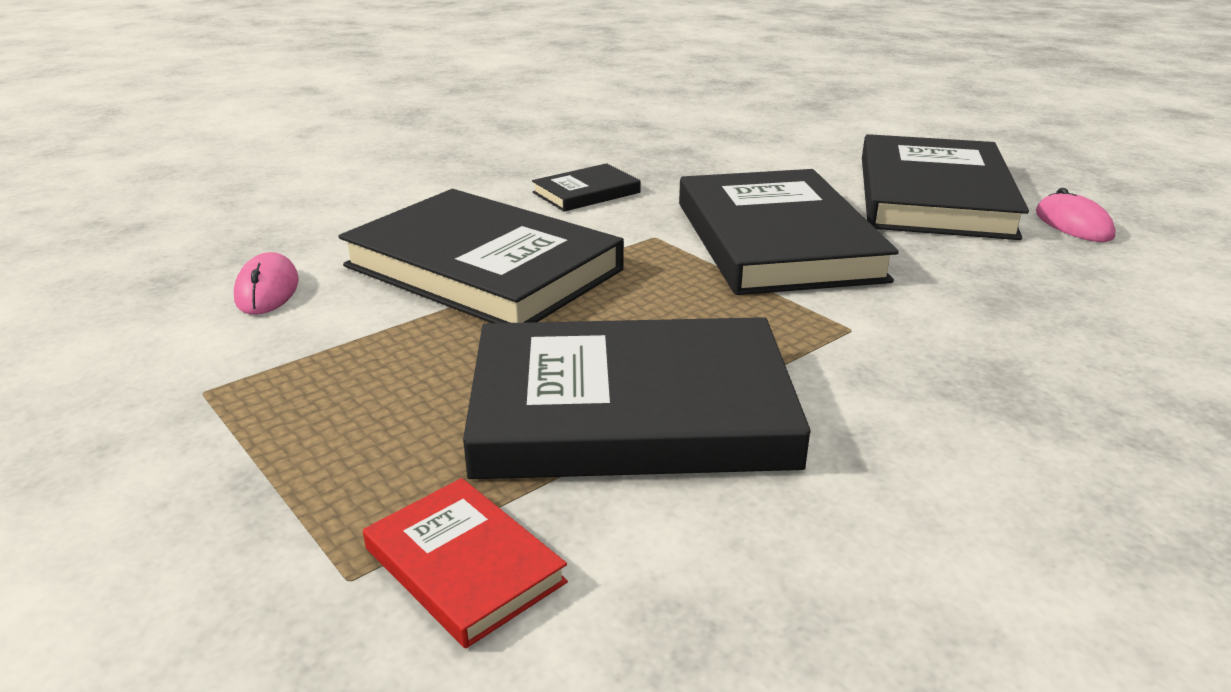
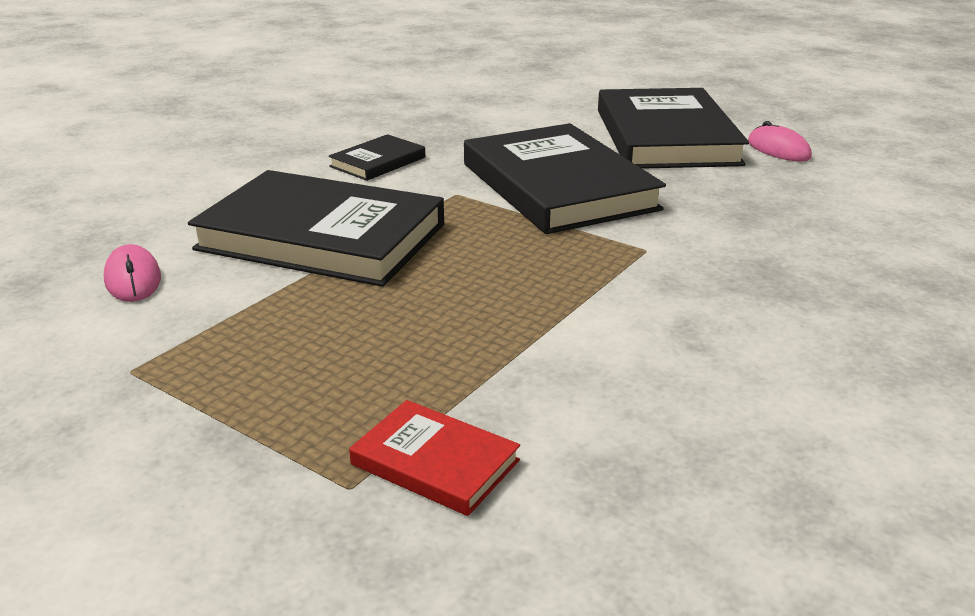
camera: 15 degrees left, 0 degrees up
(630, 410) = (506, 333): black book -> none

